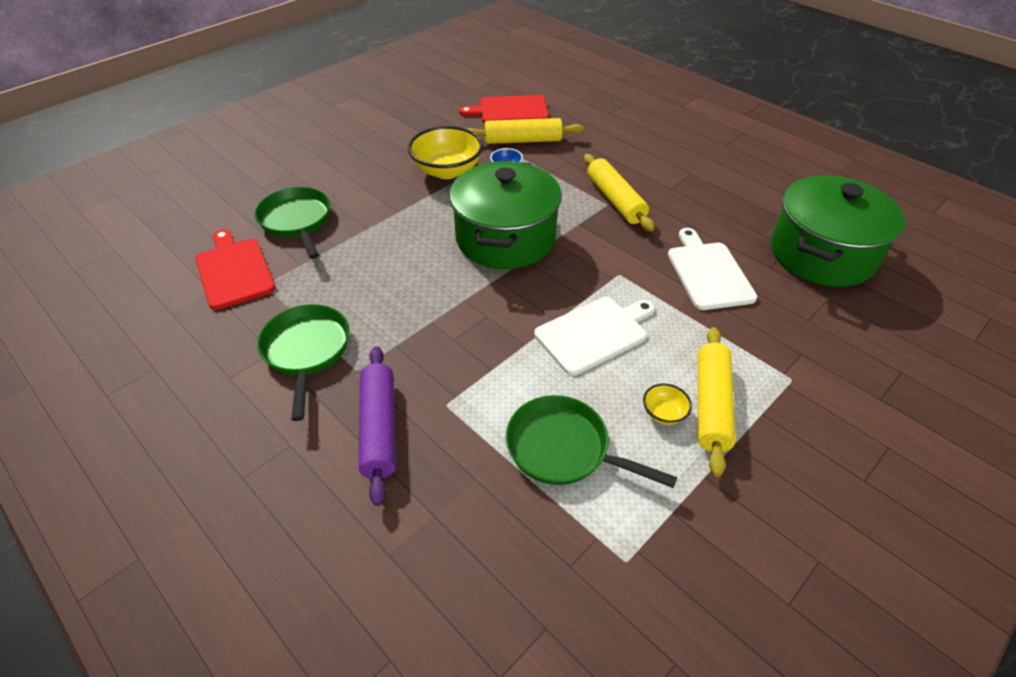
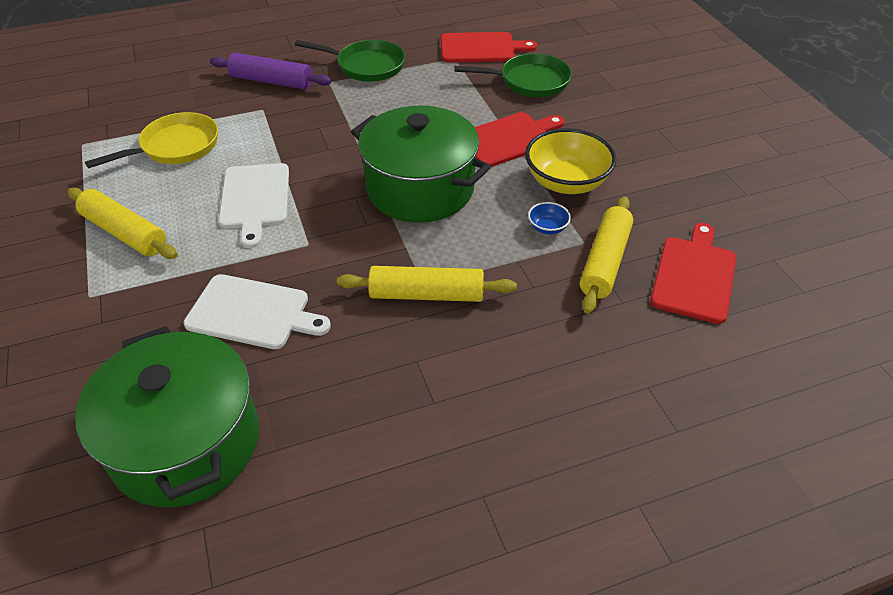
camera: 115 degrees right, 0 degrees up
(403, 210) = (509, 139): none -> red cutting board
(563, 448) = (176, 147): green pan -> yellow pan
(664, 413) = (147, 204): yellow bowl -> none

